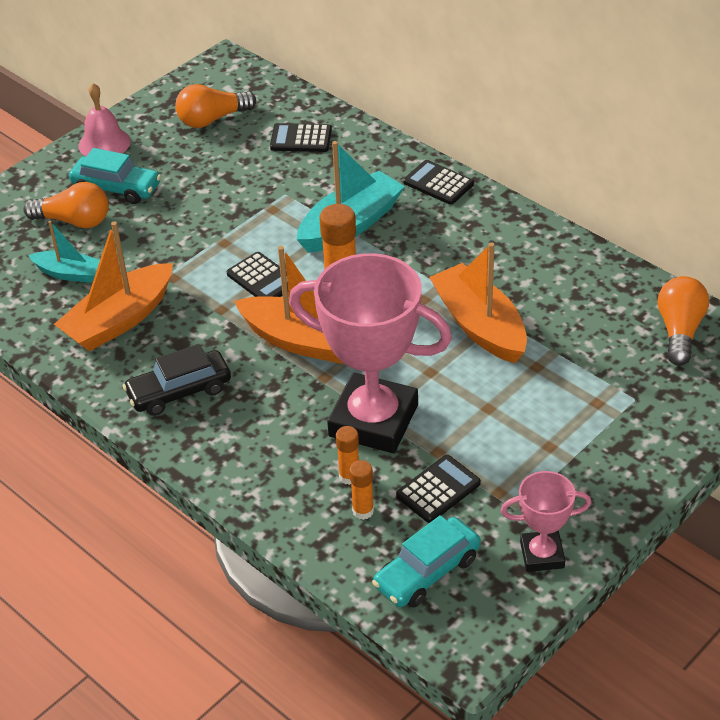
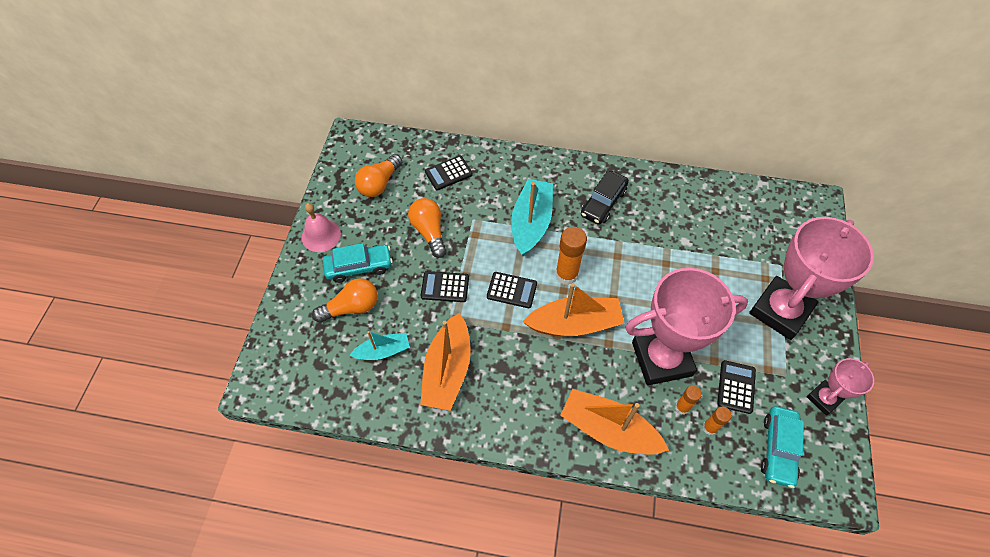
camera: 35 degrees left, 15 degrees up
(179, 391) = (531, 404): black car -> black car (603, 203)
(438, 183) = (557, 168): black calculator -> black calculator (445, 287)
(479, 325) = (662, 258): orange boat -> orange boat (608, 429)
(580, 444) = (780, 311): none -> pink trophy
(679, 331) = (764, 207): orange light bulb -> orange light bulb (429, 232)

